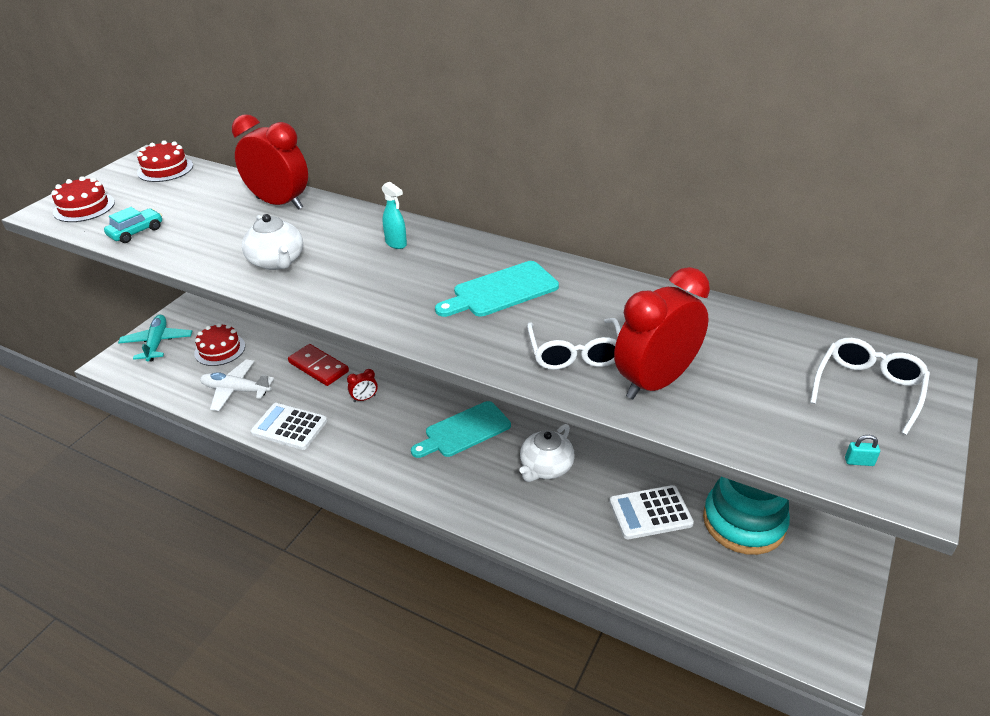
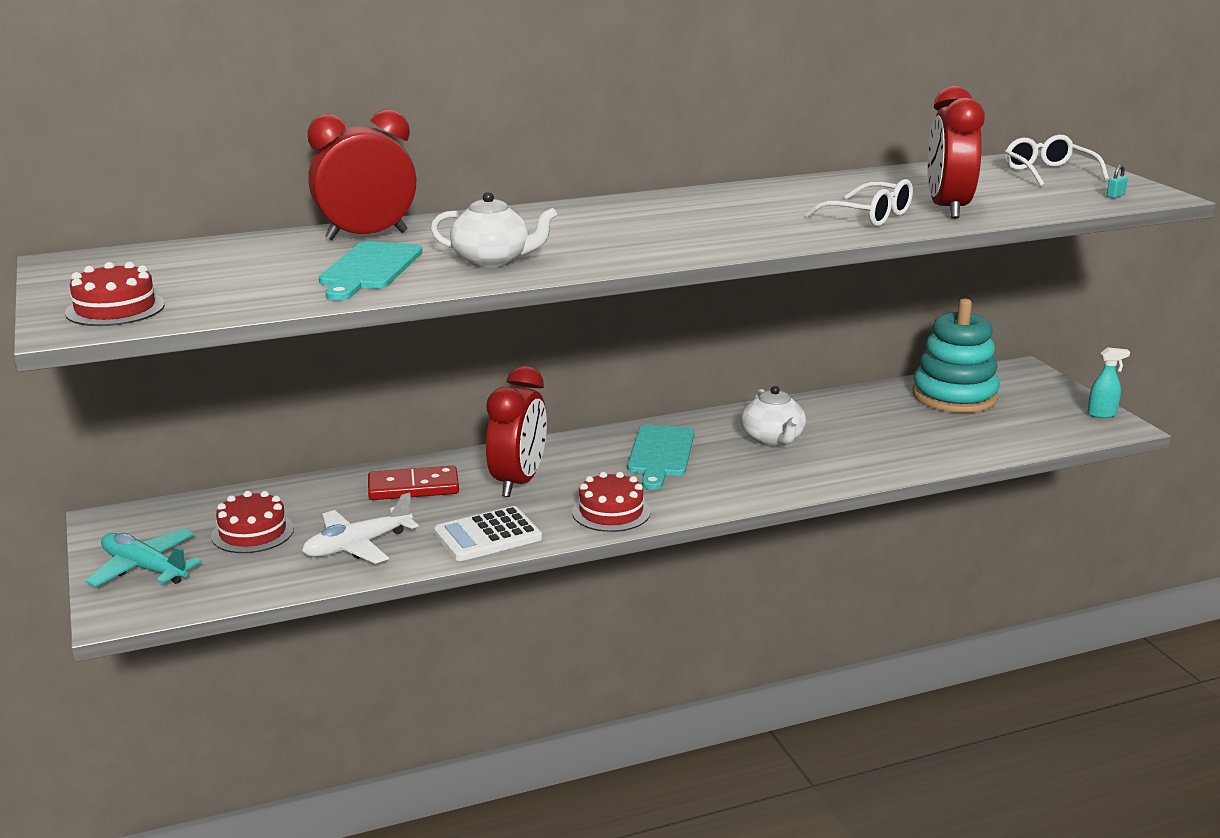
camera: 50 degrees left, 15 degrees down
(136, 232) = (261, 298): turquoise car -> none
(165, 169) = (125, 259): red cake -> red cake (611, 512)
(364, 398) = (518, 482): red clock -> red clock, size x2.33
(396, 243) = (569, 219): turquoise spray bottle -> turquoise spray bottle (1102, 414)
(501, 291) = (733, 211): turquoise cutting board -> turquoise cutting board (369, 269)
(650, 513) = (893, 422): white calculator -> none

